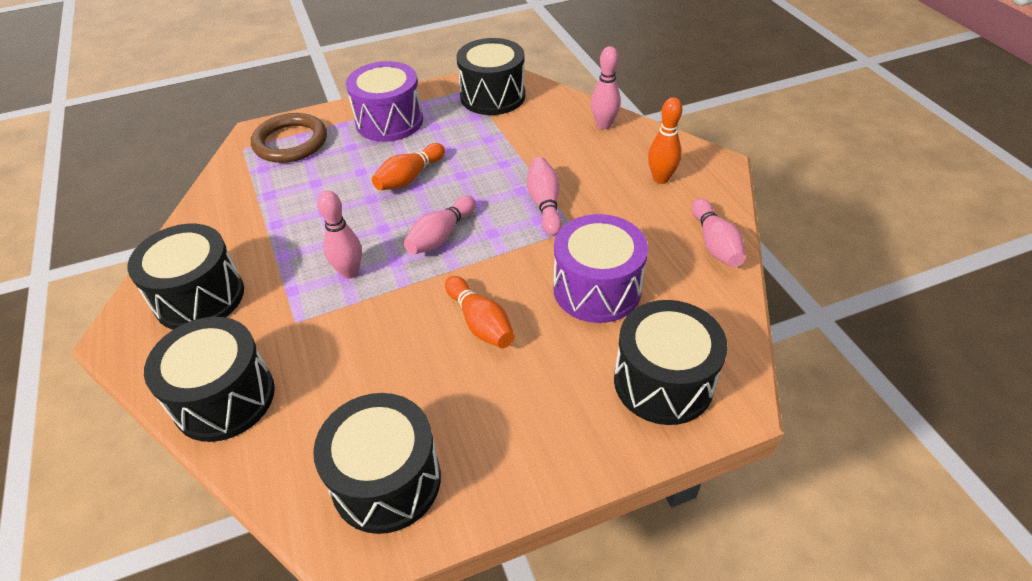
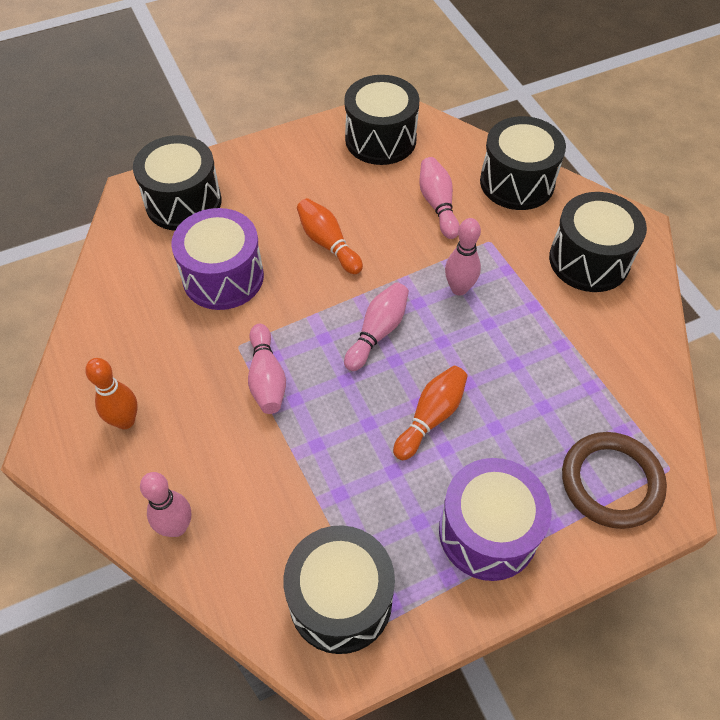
camera: 175 degrees right, 10 degrees up
(714, 244) = (96, 329): pink bowling pin -> pink bowling pin (438, 205)

